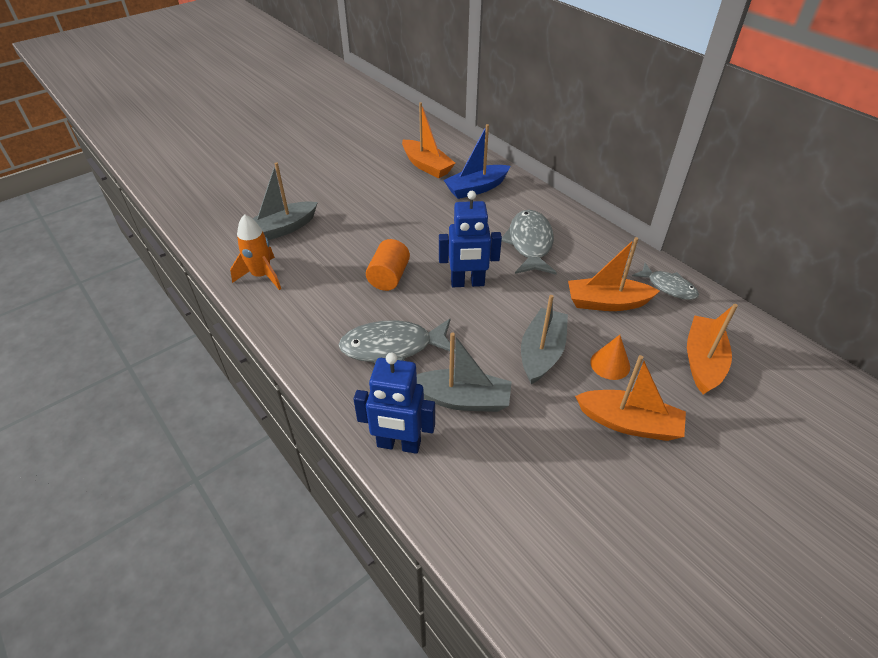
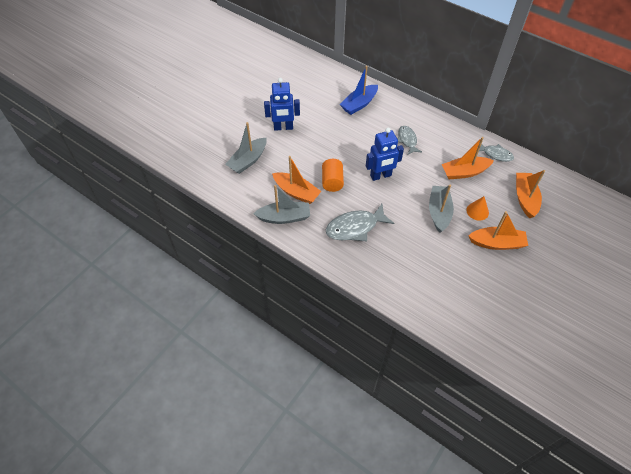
camera: 15 degrees left, 10 degrees up
(262, 276) = (253, 197): orange rocket -> none
(398, 444) = (383, 283): blue robot -> blue robot (283, 127)
(427, 166) = (319, 92): orange boat -> orange boat (296, 192)
(462, 399) = (406, 250): grey boat -> grey boat (284, 217)
(530, 243) = (407, 140): grey fish -> grey fish, size x0.62

